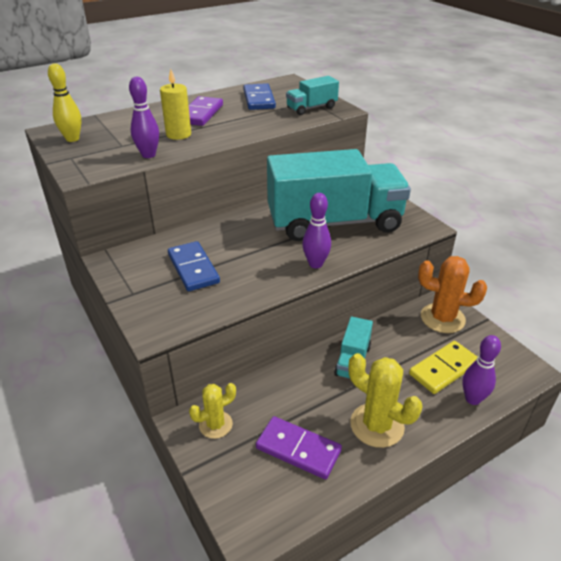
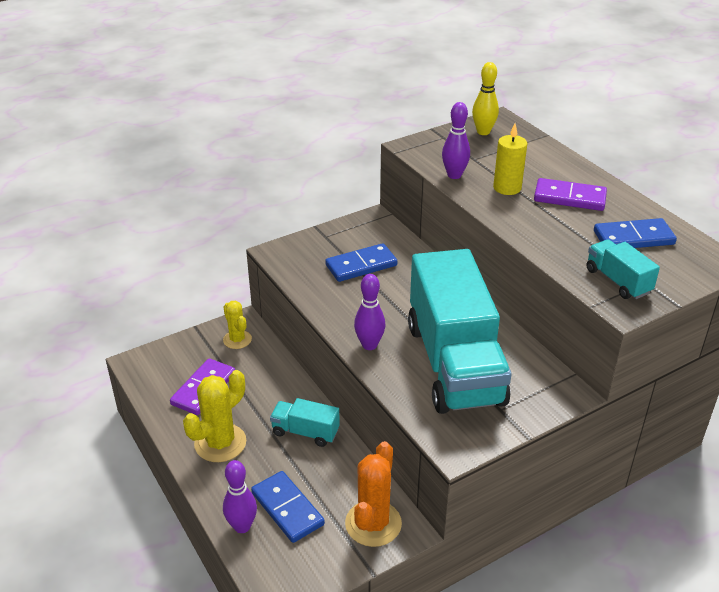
camera: 90 degrees right, 0 degrees up
(443, 369) = (287, 508): yellow domino -> blue domino

